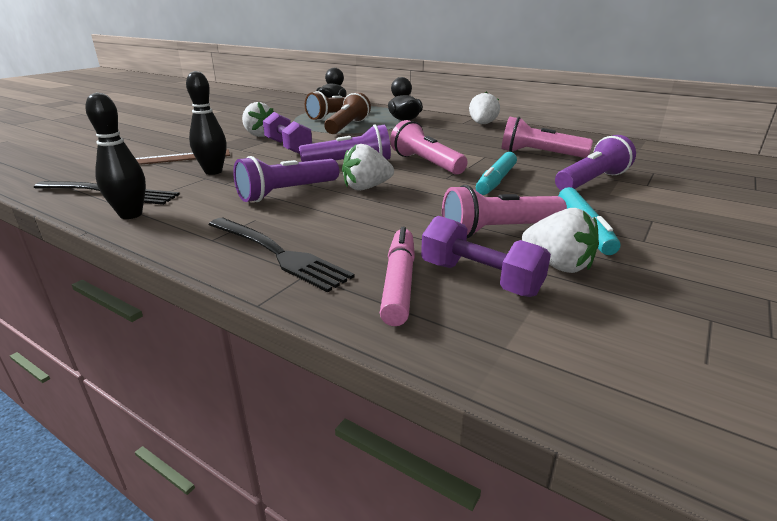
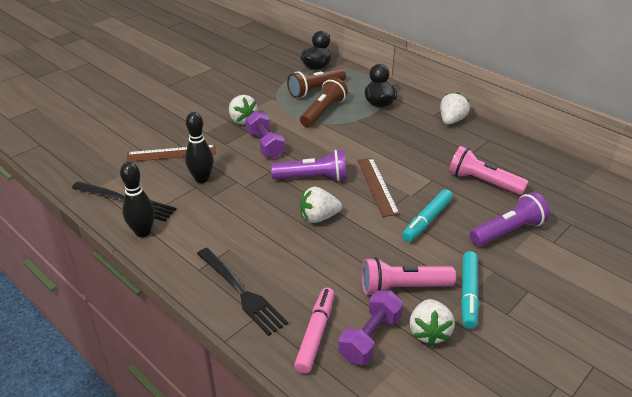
camera: 10 degrees right, 10 degrees up
(287, 192) = (256, 217): purple flashlight -> none
(426, 163) = (377, 186): pink flashlight -> brown ruler
(480, 278) = (370, 338): purple dumbbell -> purple dumbbell turned 75 degrees clockwise
(557, 265) = (428, 332): white strawberry -> white strawberry turned 45 degrees clockwise

